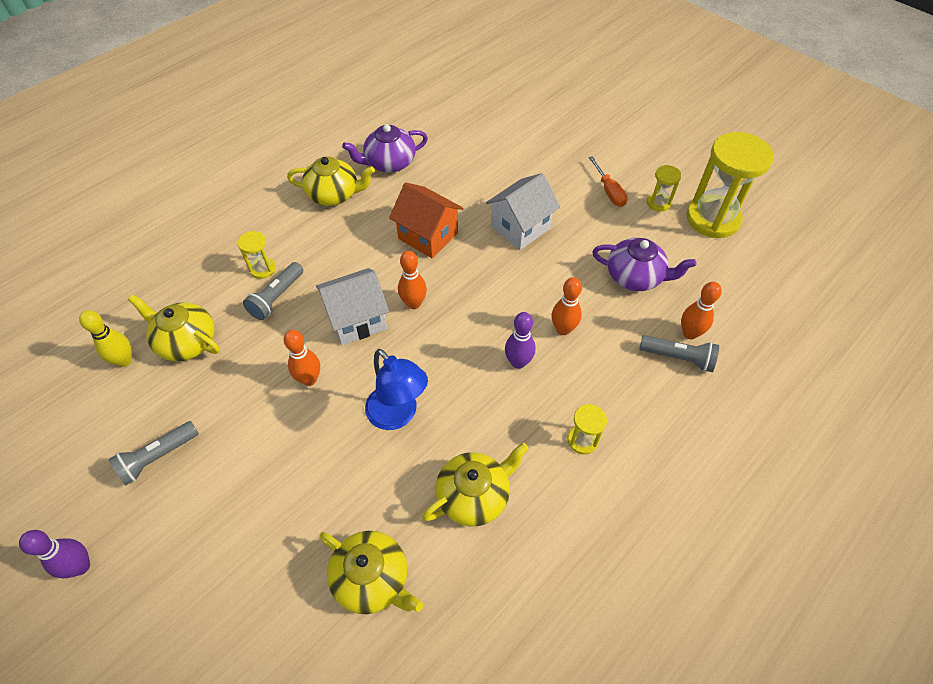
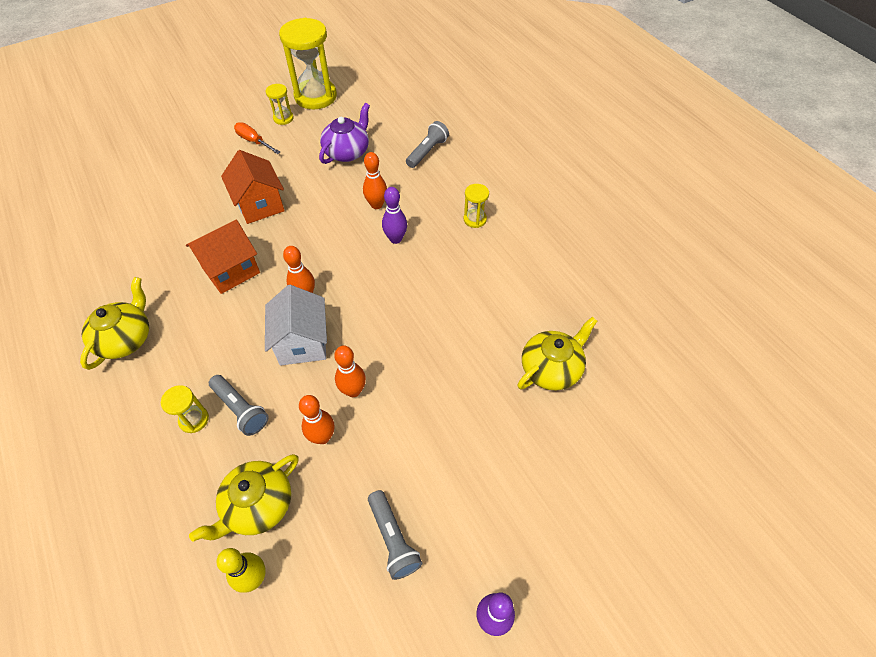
camera: 75 degrees left, 0 degrees up
(389, 163) = (112, 283): purple teapot -> none
(398, 415) = (415, 327): blue lamp -> none
(474, 495) = (500, 291): yellow teapot -> none
(520, 228) = (260, 205): white house -> orange house
(609, 191) = (254, 141): orange screwdriver -> orange screwdriver turned 135 degrees counterclockwise
(689, 333) = (410, 140): orange bowling pin -> orange bowling pin (322, 437)

